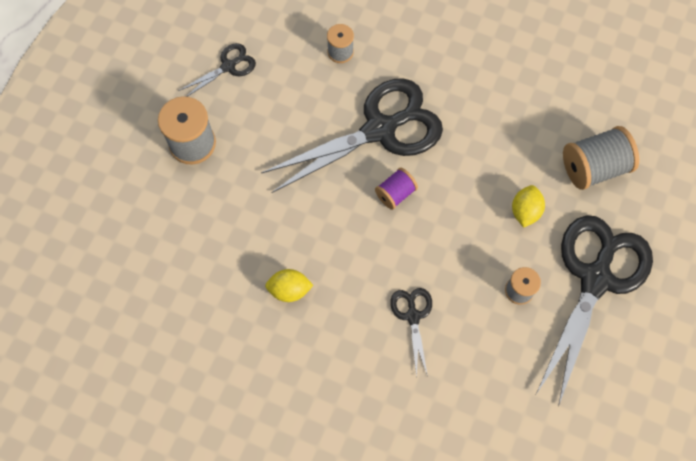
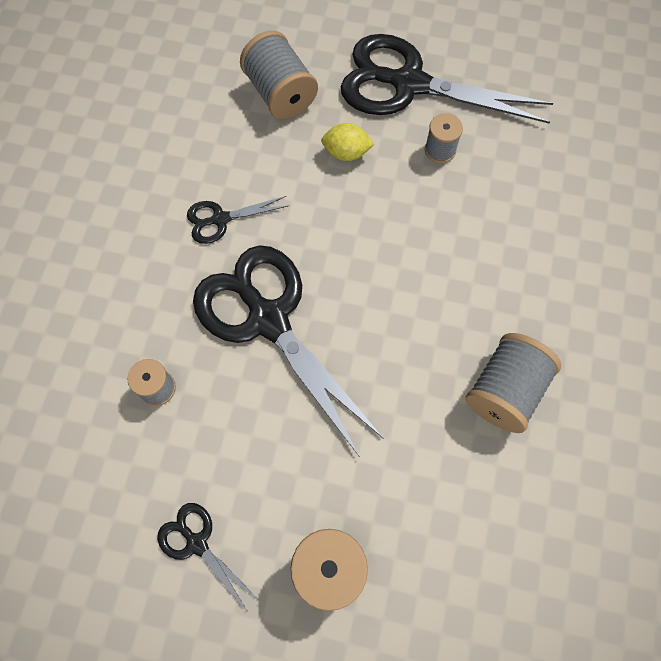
camera: 100 degrees left, 0 degrees up
(289, 290) = (505, 390): yellow lemon -> grey spool
(395, 193) = (352, 289): purple spool -> none
(413, 316) = (498, 249): black scissors -> black scissors (220, 219)

